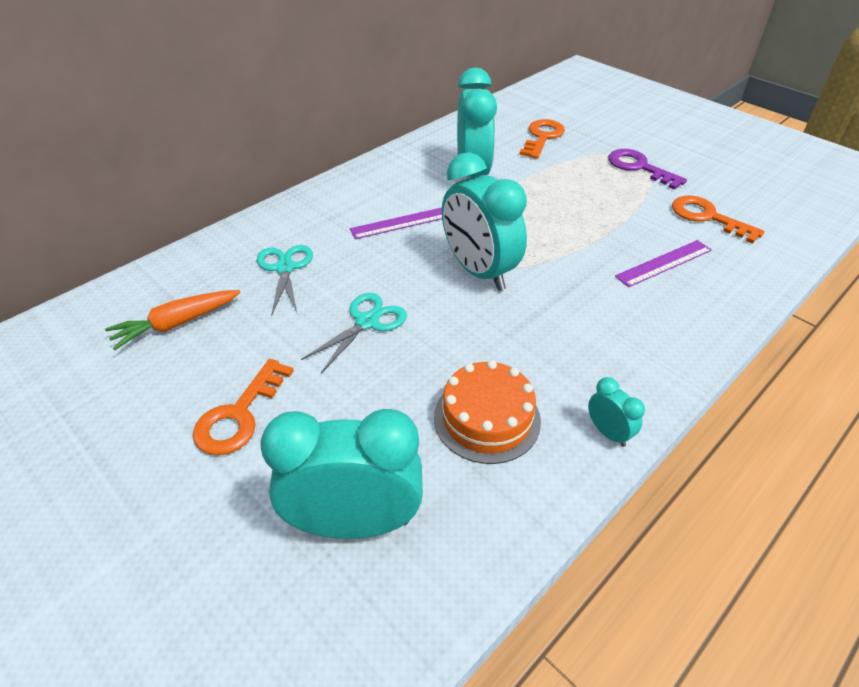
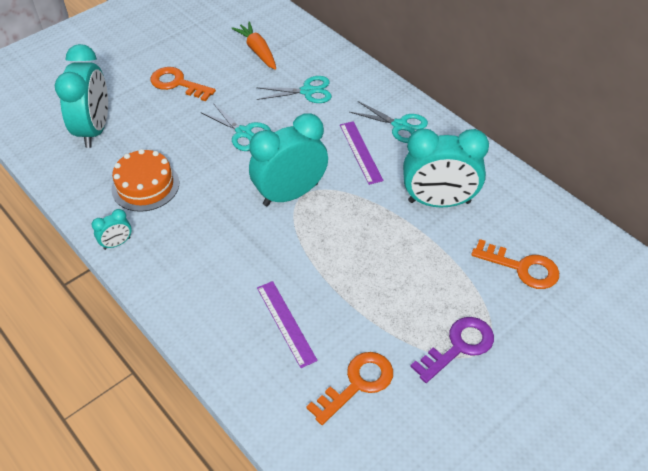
camera: 95 degrees right, 5 degrees up
(358, 197) = (400, 125): none -> turquoise scissors

